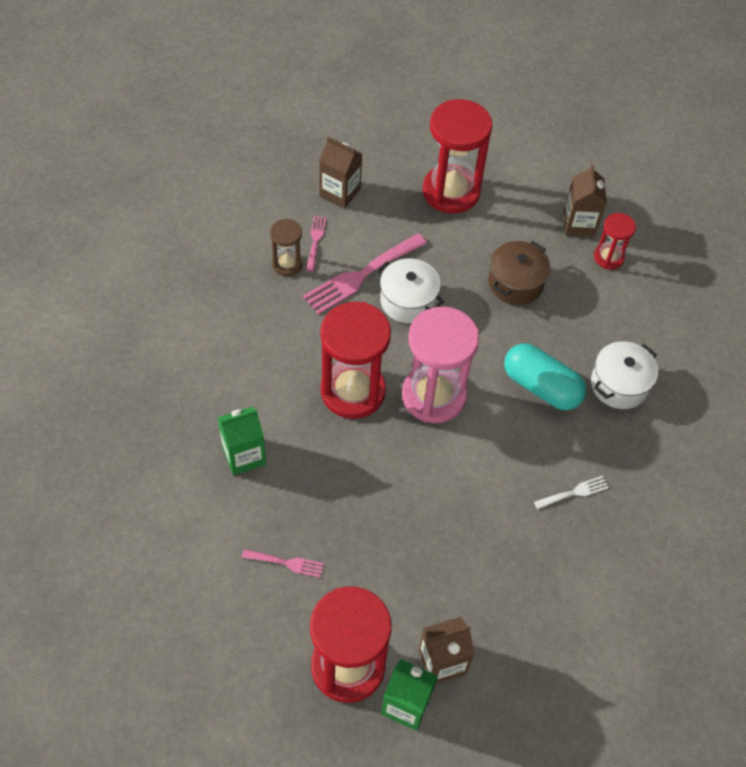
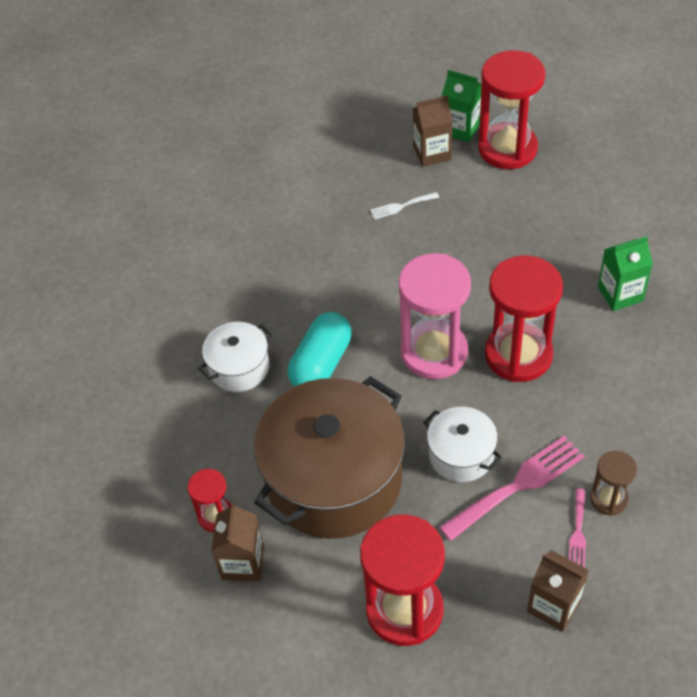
camera: 170 degrees left, 5 degrees down
(286, 563) = (566, 212): pink fork -> none
(515, 283) = (334, 480): brown pot -> brown pot, size x2.07
(541, 387) = (321, 364): turquoise capsule -> turquoise capsule turned 75 degrees clockwise
(574, 492) = (304, 270): white fork -> white fork (401, 206)

